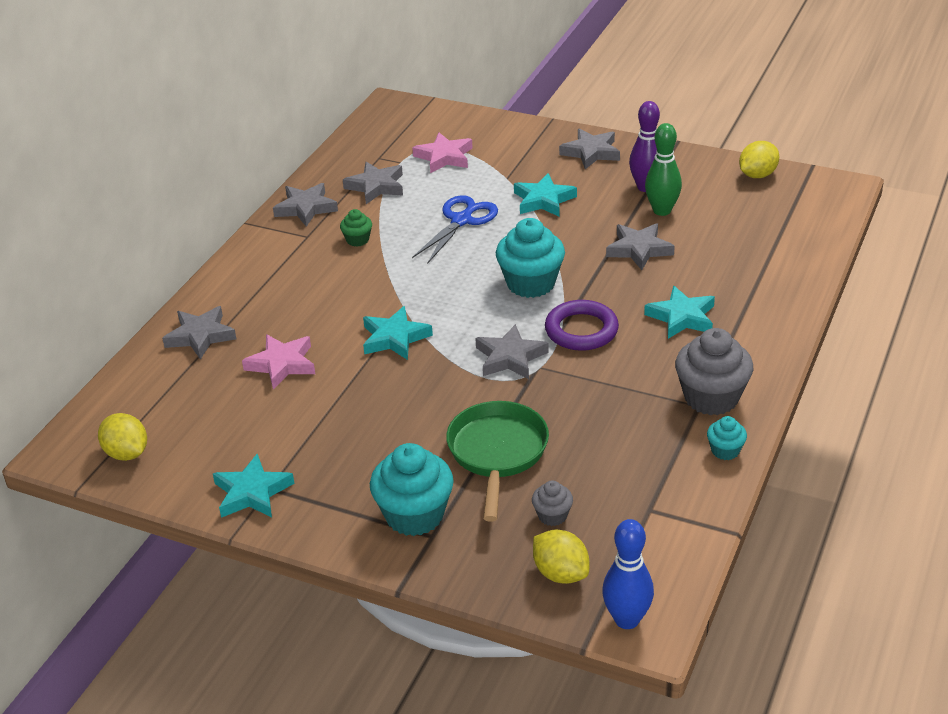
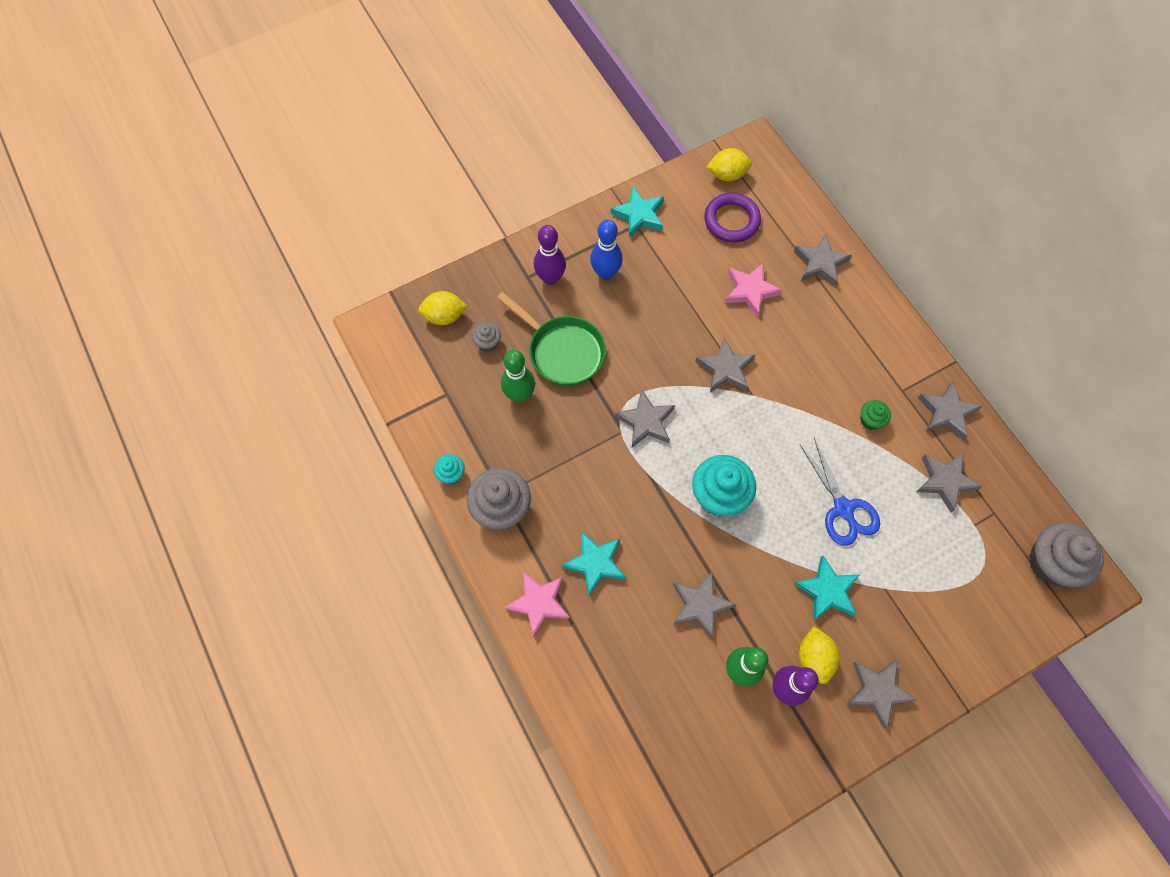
camera: 125 degrees right, 30 degrees up
(393, 124) = (1051, 563): none -> grey cupcake
(395, 338) = (725, 369): turquoise star -> grey star
(414, 515) = (550, 278): turquoise cupcake -> purple bowling pin
(444, 157) = (958, 564): pink star -> pink star (539, 603)
(581, 330) = (637, 486): purple ring -> purple ring (731, 220)
(583, 454) = (520, 395): none -> green bowling pin
(627, 619) = (387, 323): blue bowling pin -> blue bowling pin (605, 273)
(757, 175) = (731, 803): yellow lemon -> yellow lemon (814, 658)

